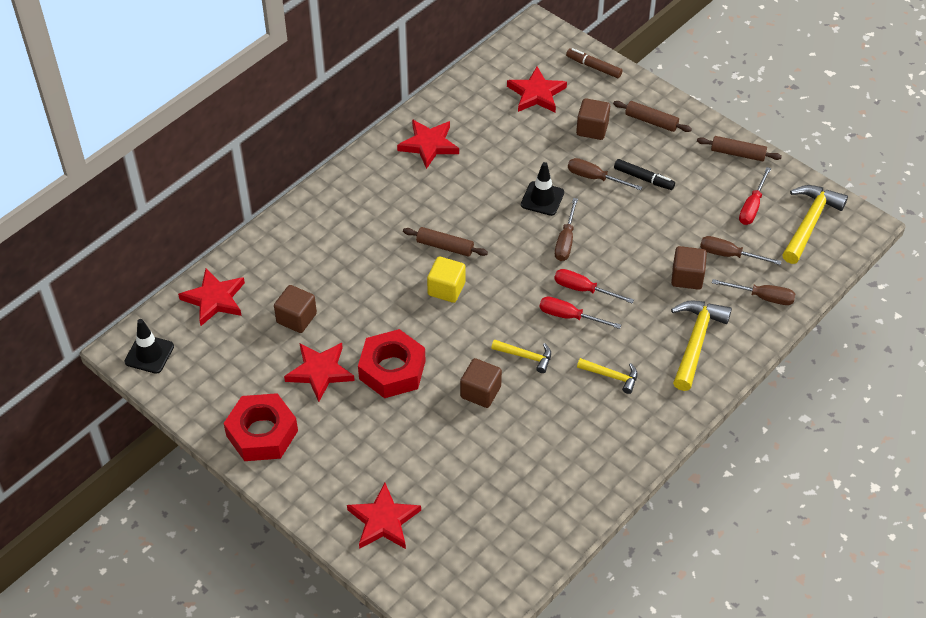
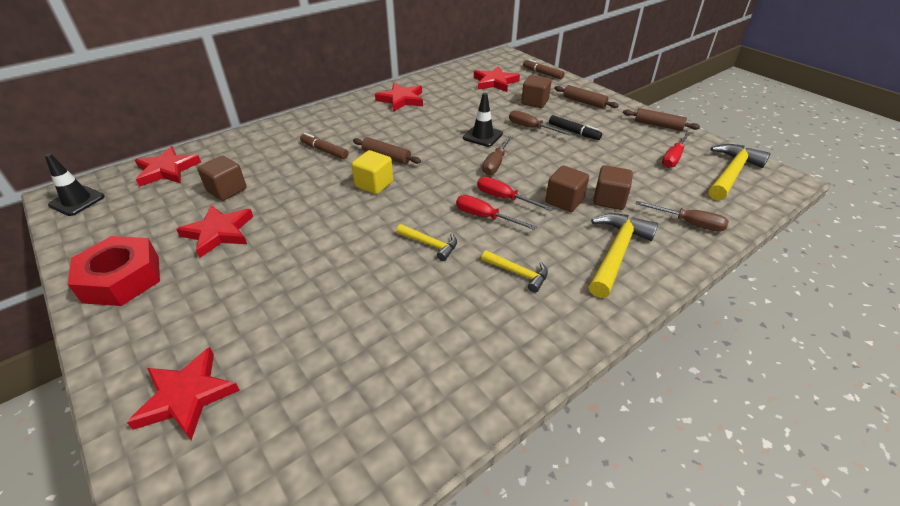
camera: 10 degrees right, 10 degrees down
(373, 246) = (324, 150): none -> brown marker
(392, 370) = (290, 239): red nut -> none
(480, 392) = (370, 270): brown cube -> brown cube (564, 201)
(729, 255) = (652, 188): brown screwdriver -> none

